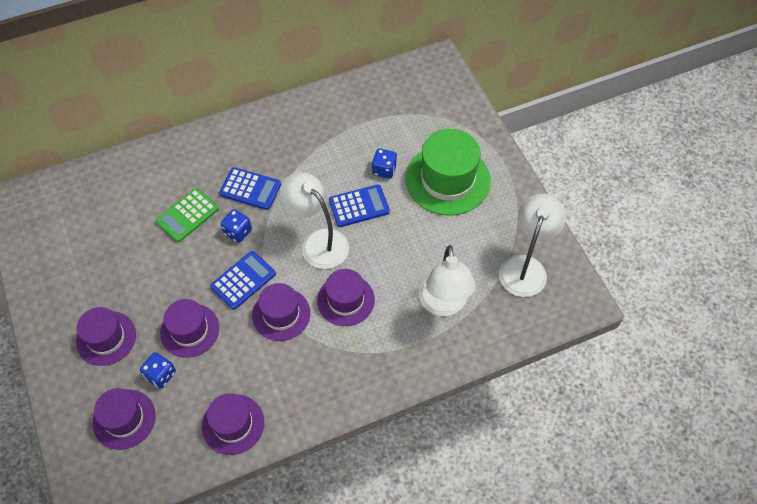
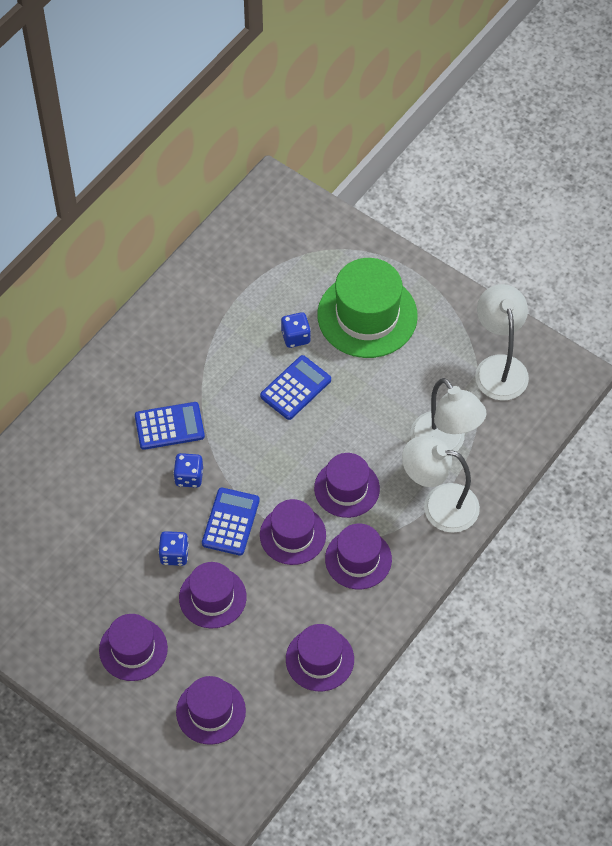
camera: 30 degrees left, 0 degrees up
(160, 375) = (215, 653): blue dice -> blue dice (174, 554)
(187, 215) = (123, 487): green calculator -> none
(317, 360) = (358, 559): none -> purple hat
(318, 242) = (279, 445): white lamp -> white lamp (439, 505)

